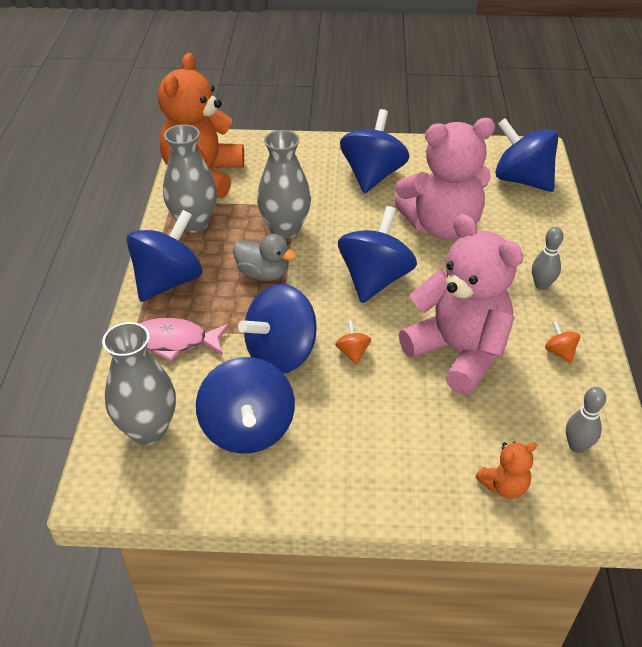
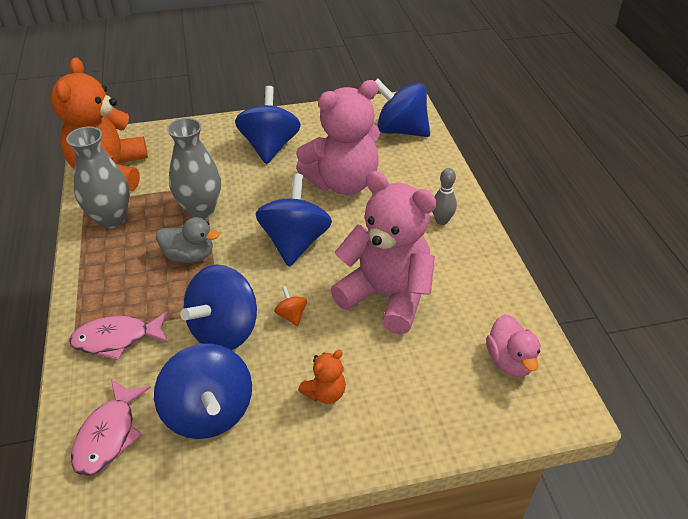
camera: 15 degrees left, 0 degrees up
(148, 429) = (109, 435): grey vase -> pink fish
(168, 281) = (98, 280): blue spinning top -> none
(504, 486) = (458, 412): orange teddy bear -> orange teddy bear (325, 393)
(559, 352) = (472, 278): orange spinning top -> none
(577, 446) = (510, 360): grey bowling pin -> pink duck

